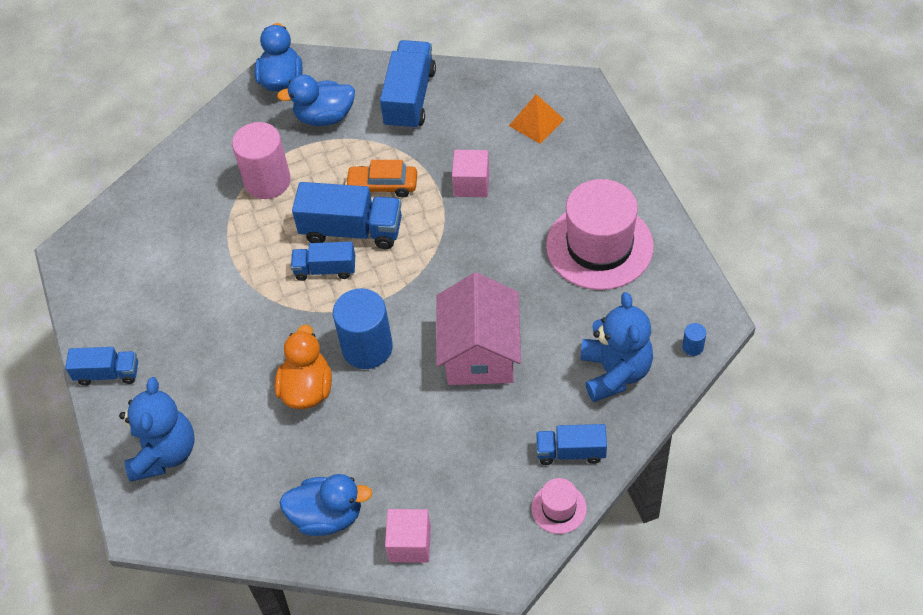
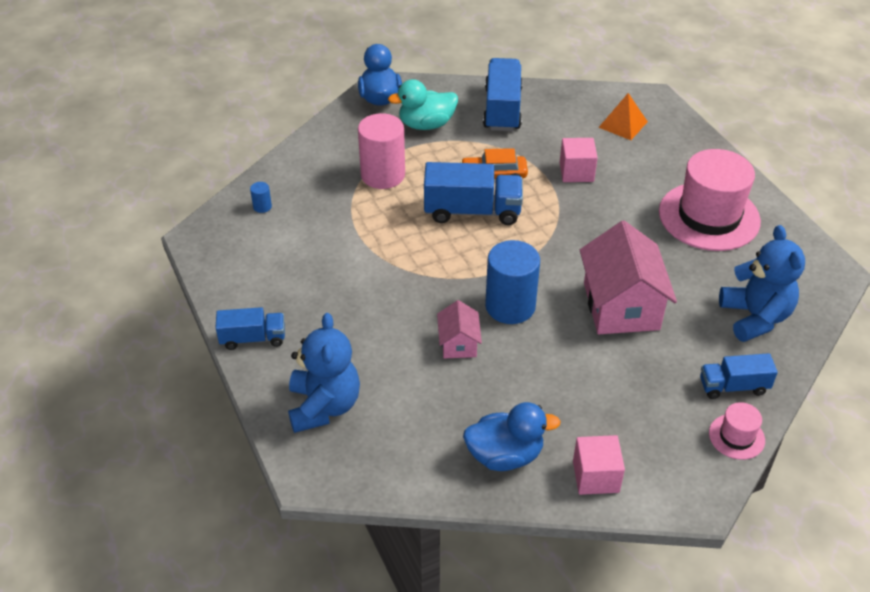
camera: 10 degrees left, 10 degrees down
(307, 389) = (458, 343): orange duck -> pink house
(324, 117) = (426, 125): blue duck -> turquoise duck
(325, 269) = (454, 243): blue truck -> none
(692, 347) = (821, 294): blue cylinder -> blue cylinder (262, 206)

